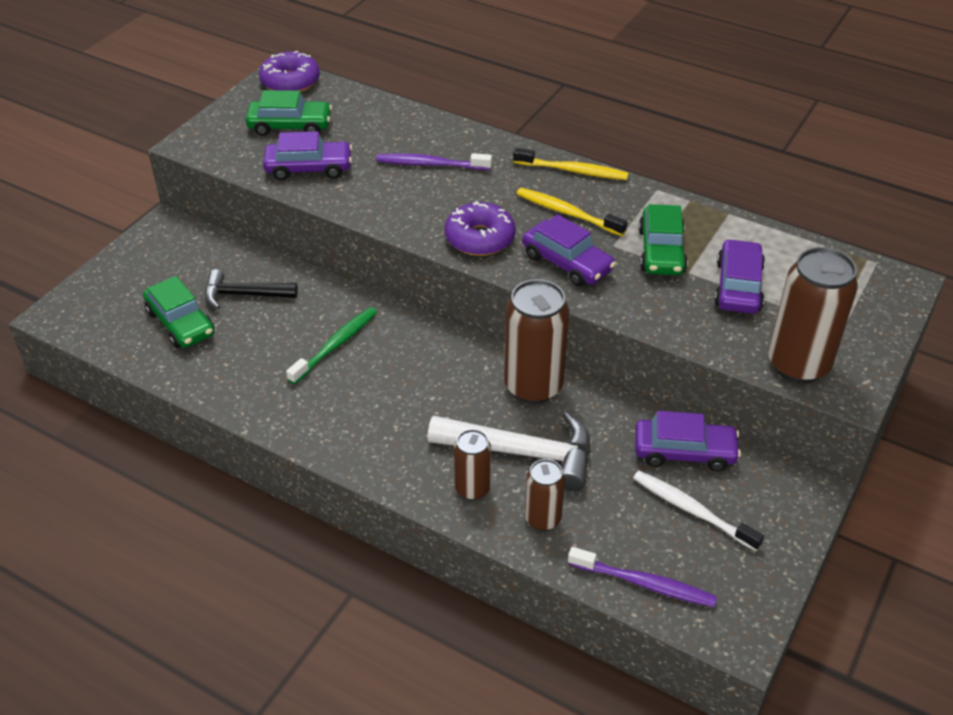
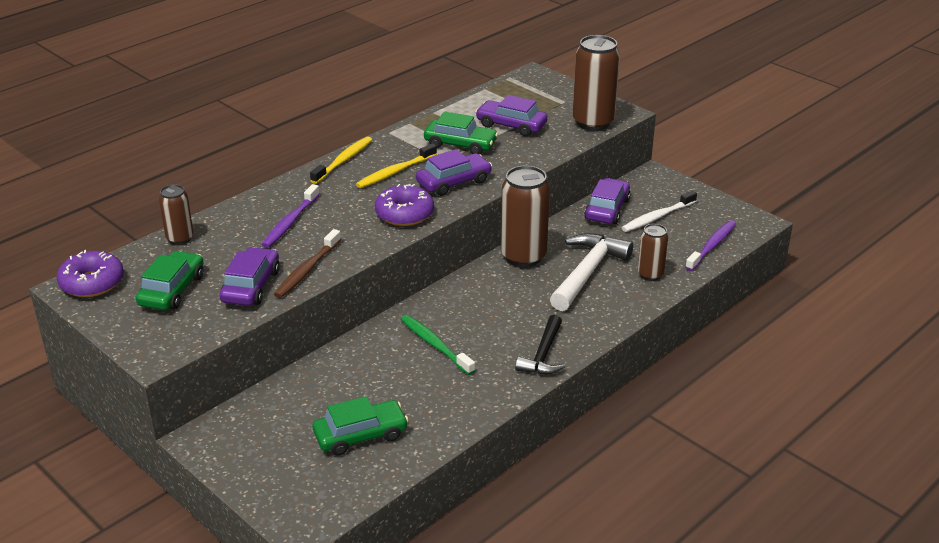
camera: 75 degrees left, 10 degrees down
(244, 294) = (341, 391): black hammer -> black hammer (543, 355)
(346, 195) = (307, 270): none -> brown toothbrush
(472, 489) = (615, 299): brown can -> brown can (180, 238)

